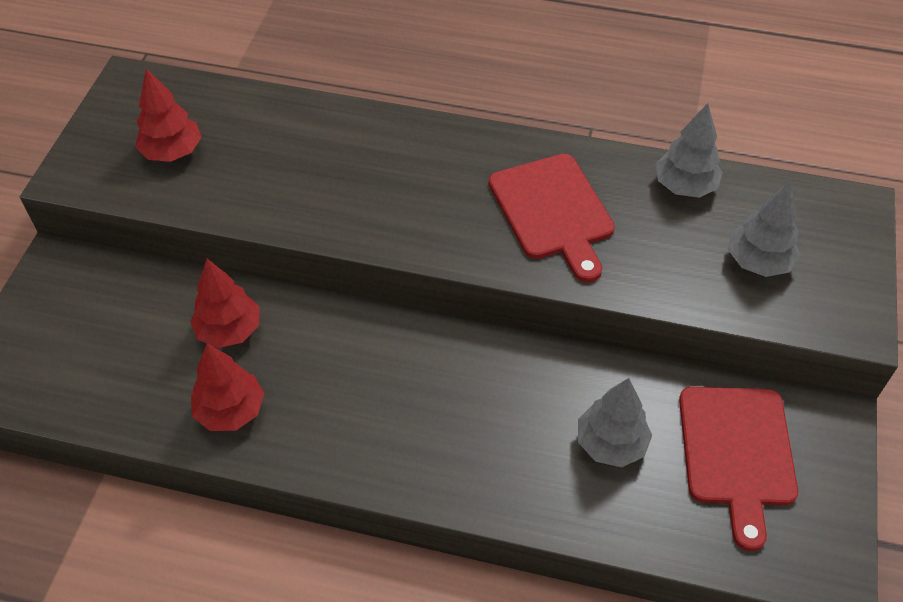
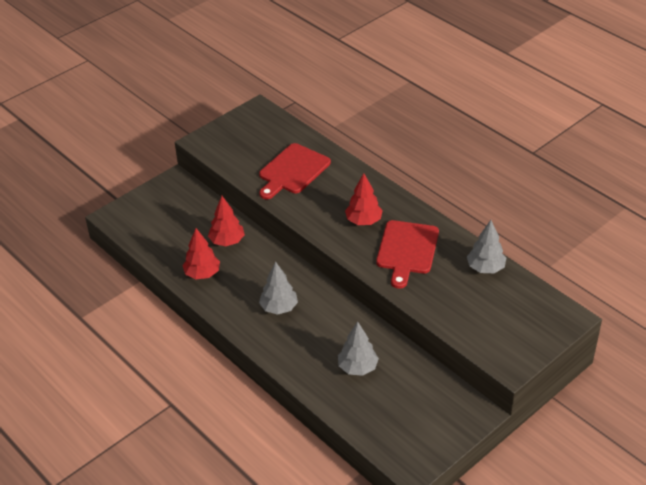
camera: 35 degrees right, 10 degrees down
(172, 152) = (252, 149): red tree -> red tree (363, 221)
(737, 453) = (414, 401): red cutting board -> red cutting board (292, 171)
(758, 262) = (489, 317): grey tree -> grey tree (279, 308)

